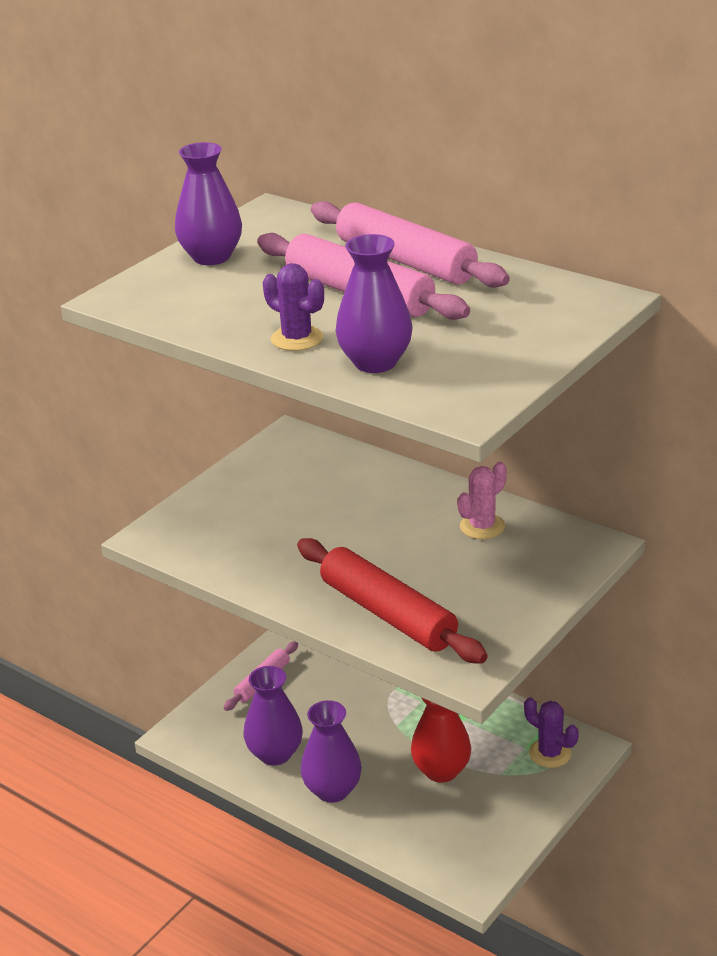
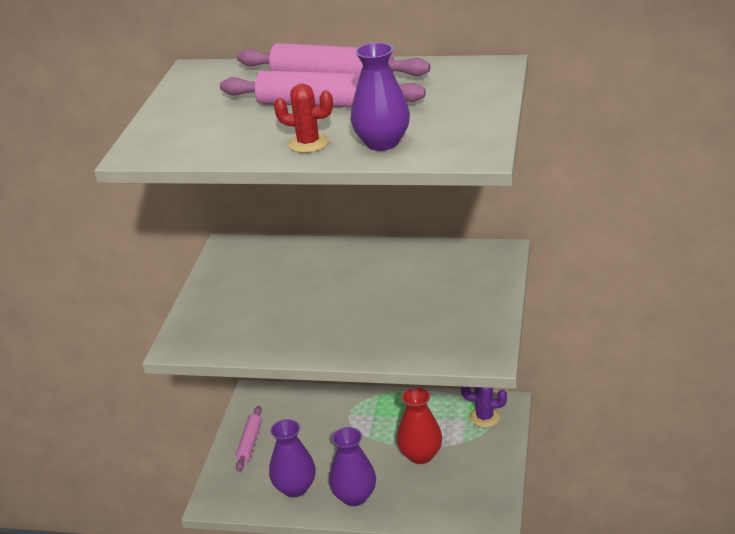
camera: 25 degrees left, 0 degrees up
(211, 257) = (182, 109): purple vase -> none
(297, 339) = (308, 143): purple cactus -> red cactus
(388, 614) = (400, 339): red rolling pin -> none
(482, 526) = (417, 264): pink cactus -> none

